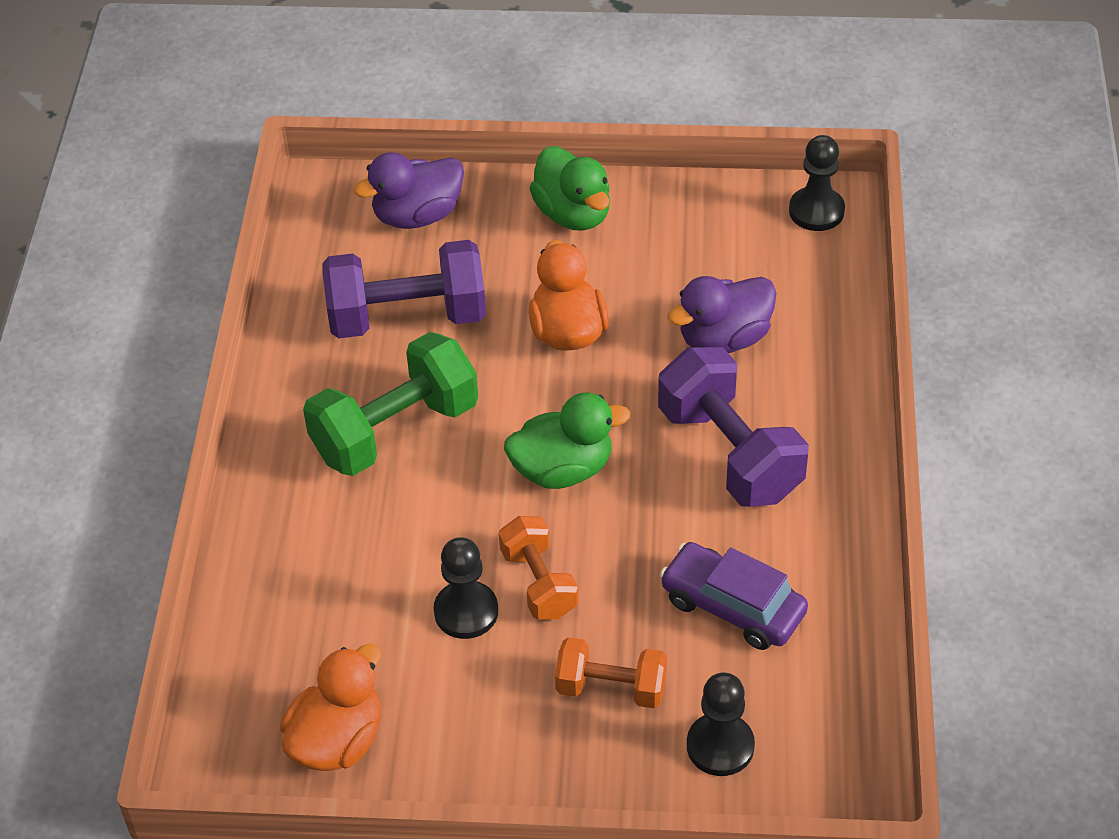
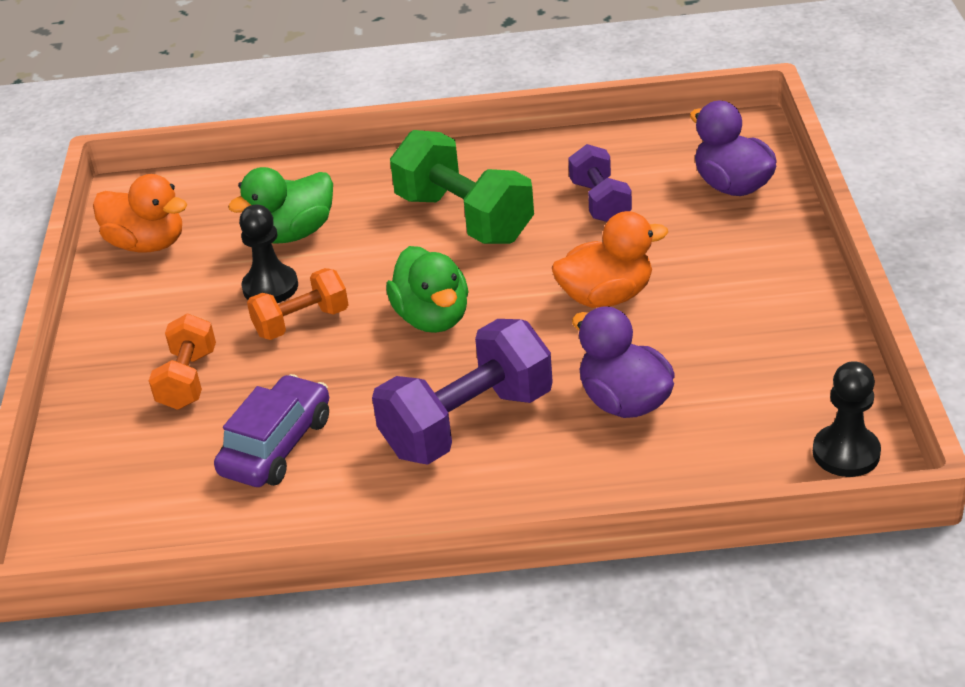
camera: 85 degrees right, 10 degrees down
(407, 317) = (600, 202): purple dumbbell -> purple dumbbell, size x0.59
(573, 214) = (771, 277): green duck -> green duck (293, 233)
(720, 746) = (121, 454): black pawn -> none

